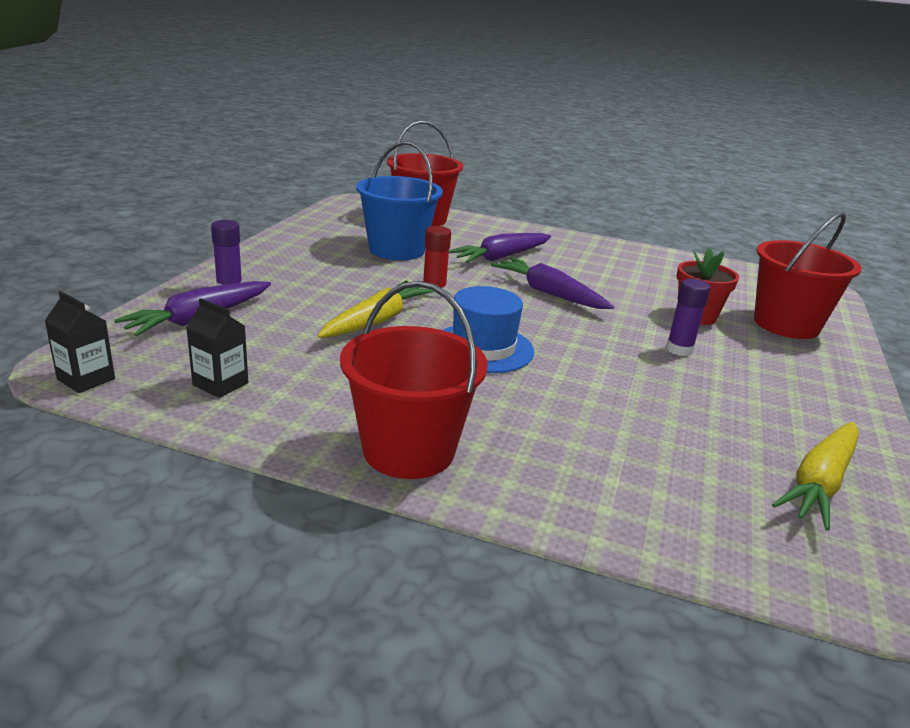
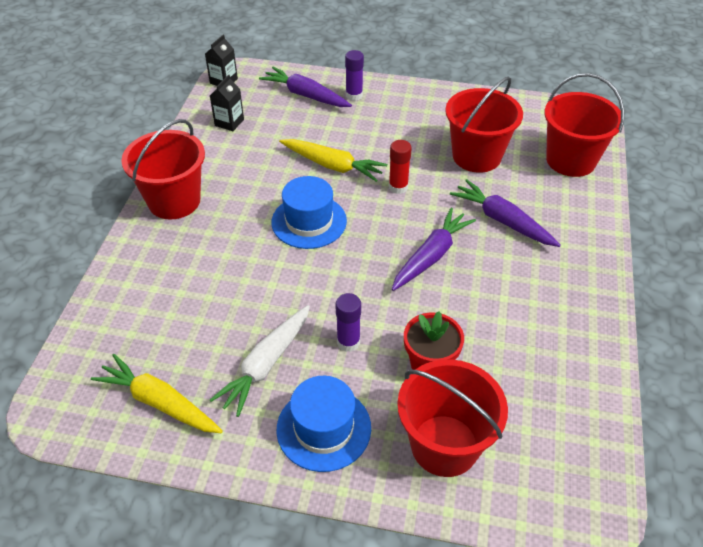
camera: 85 degrees right, 20 degrees up
(397, 250) = (476, 156): blue bucket -> red bucket
(728, 400) = (266, 365): none -> white carrot
(798, 376) = (324, 428): none -> blue hat

